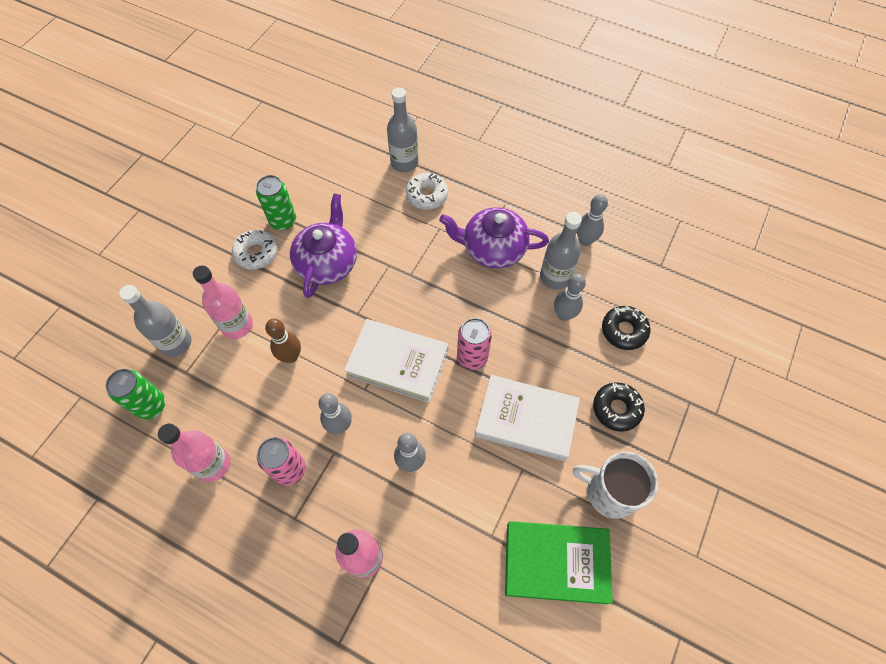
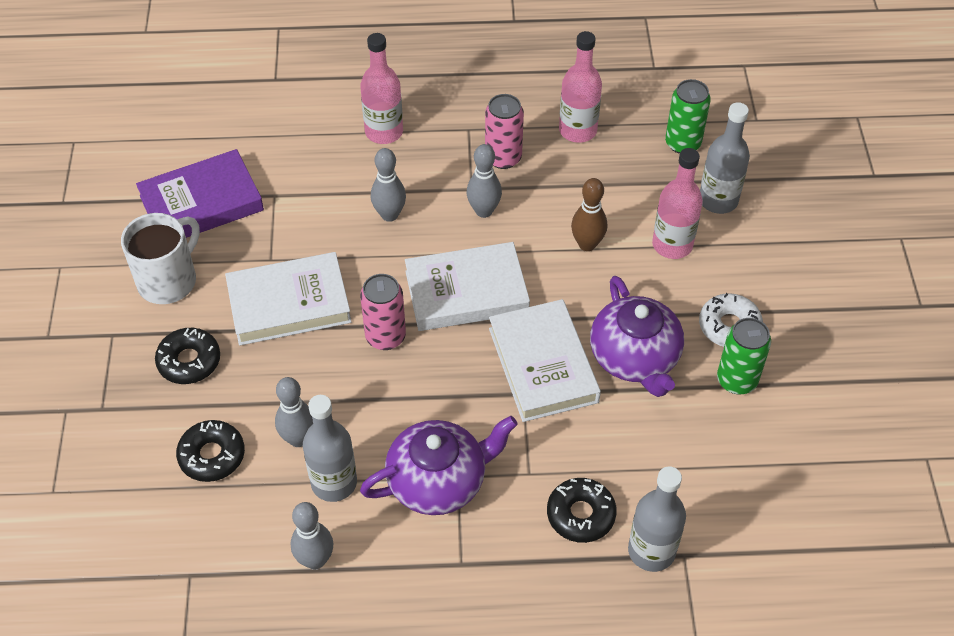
camera: 150 degrees right, 10 degrees down
(385, 286) = (543, 365): none -> white book
(427, 195) = (580, 514): white donut -> black donut
(556, 562) = (201, 203): green book -> purple book
(610, 492) = (168, 280): white mug -> white mug turned 45 degrees counterclockwise

